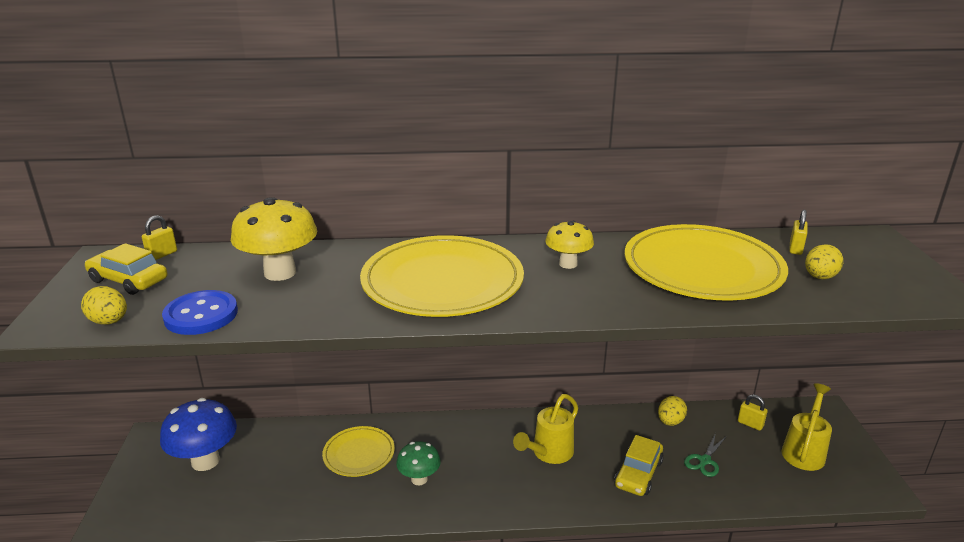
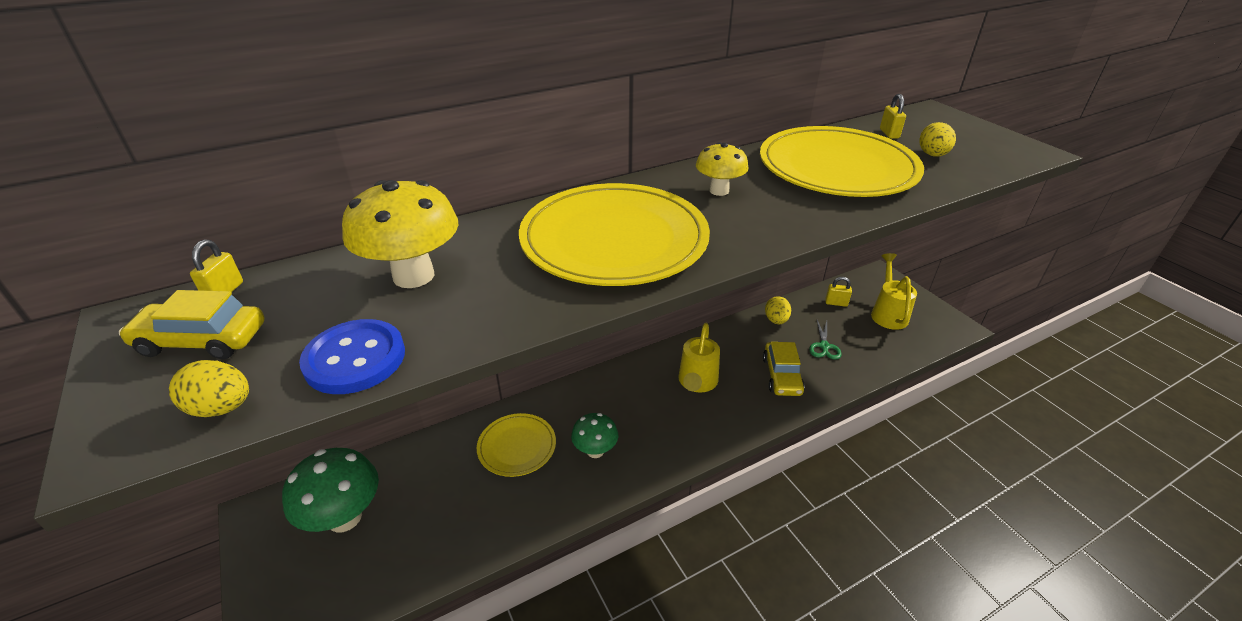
camera: 25 degrees left, 10 degrees up
(205, 461) = (344, 517): blue mushroom -> green mushroom

